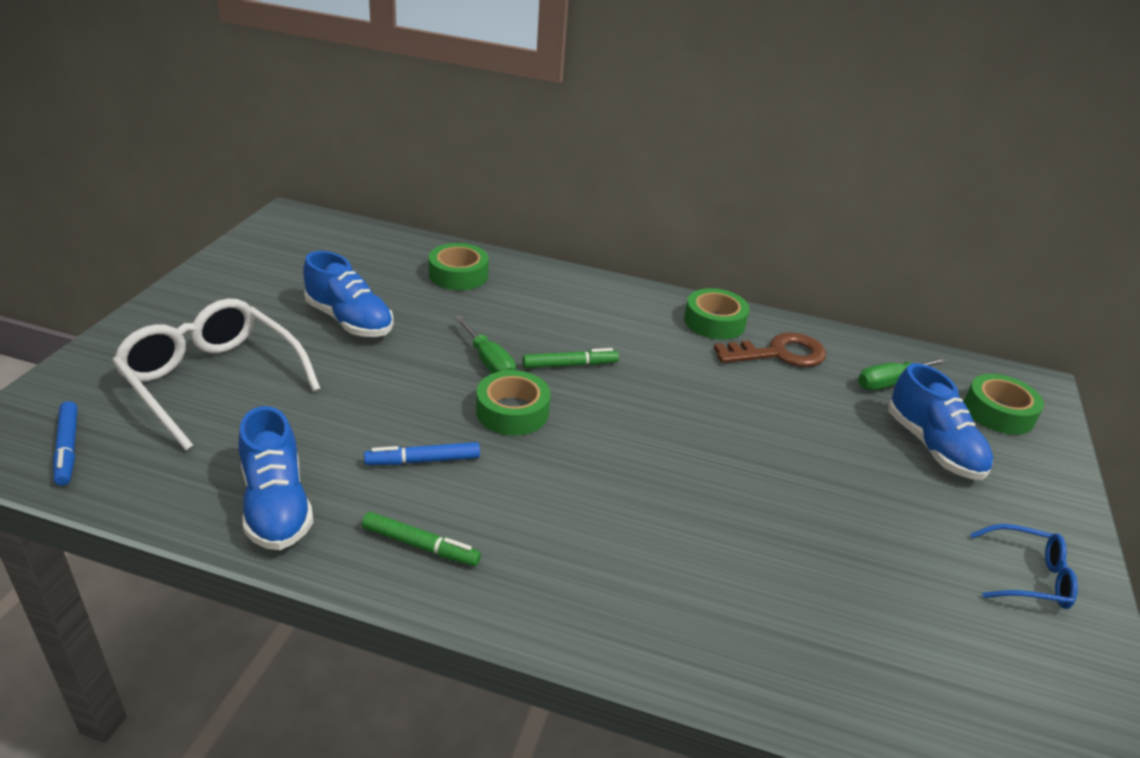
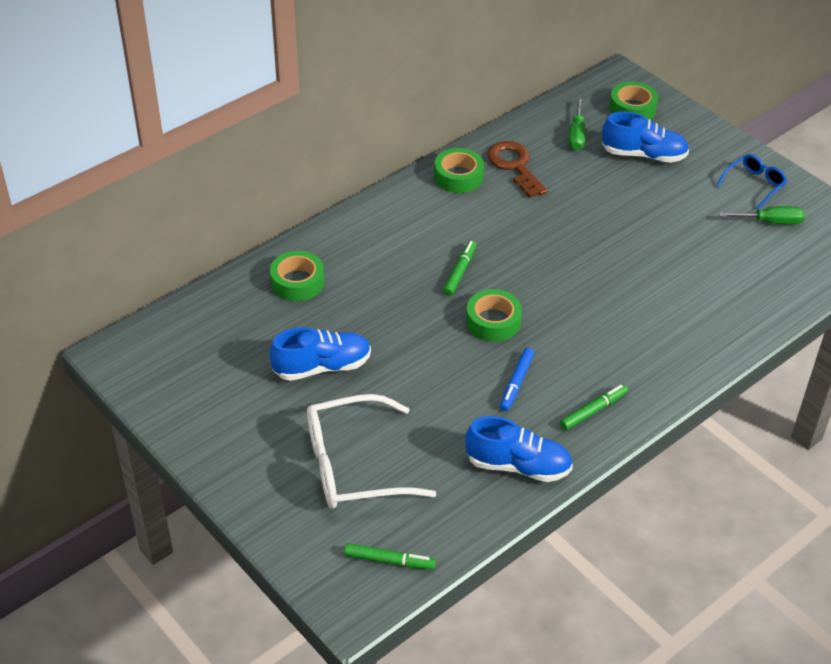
camera: 55 degrees left, 10 degrees up
(67, 448) = (389, 561): blue marker -> green marker
(488, 362) = (428, 311): green screwdriver -> green screwdriver (770, 222)
(779, 353) = (515, 166): brown key -> brown key turned 45 degrees counterclockwise

